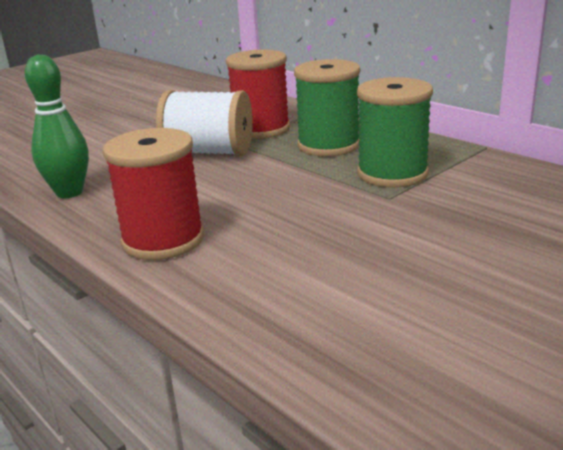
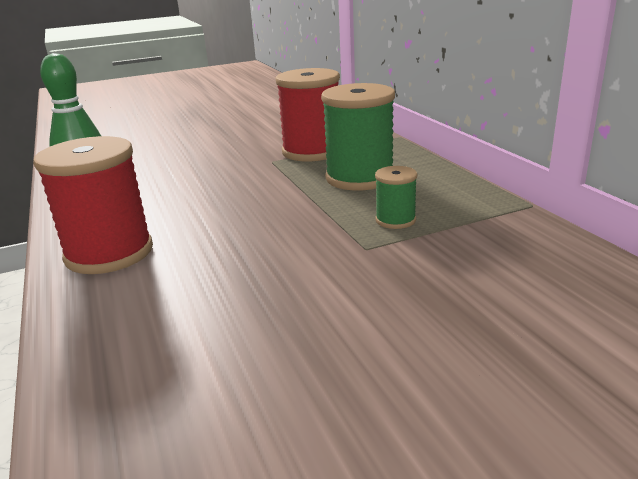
camera: 20 degrees right, 0 degrees up
(209, 152) = (241, 168): white spool -> none
(392, 173) = (395, 220): green spool -> green spool, size x0.50

